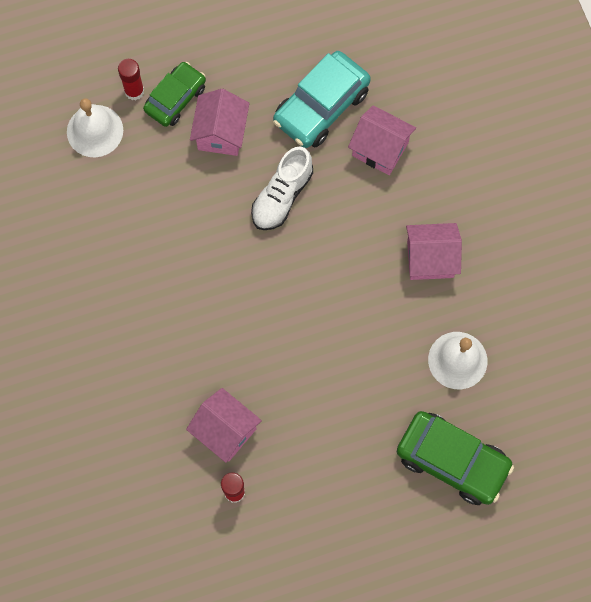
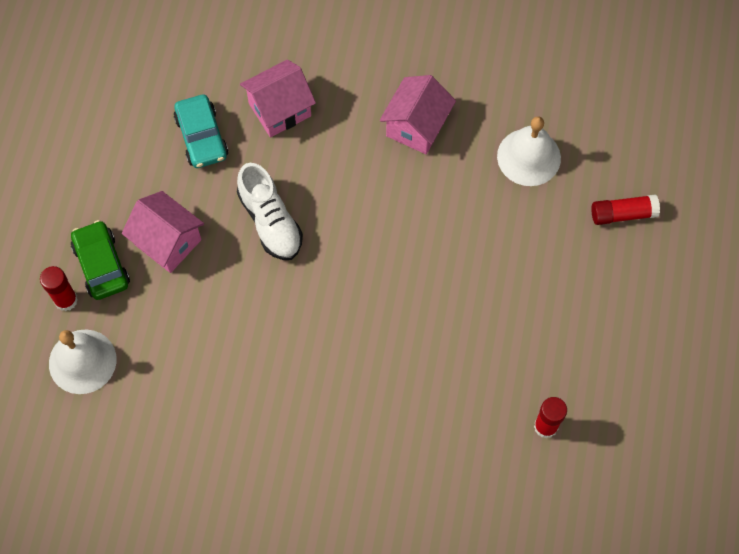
camera: 60 degrees left, 5 degrees down
(225, 431) = (479, 402): pink house -> none
(321, 106) = (201, 137): turquoise car -> turquoise car, size x0.66
(452, 461) = (622, 214): green car -> red glue stick

